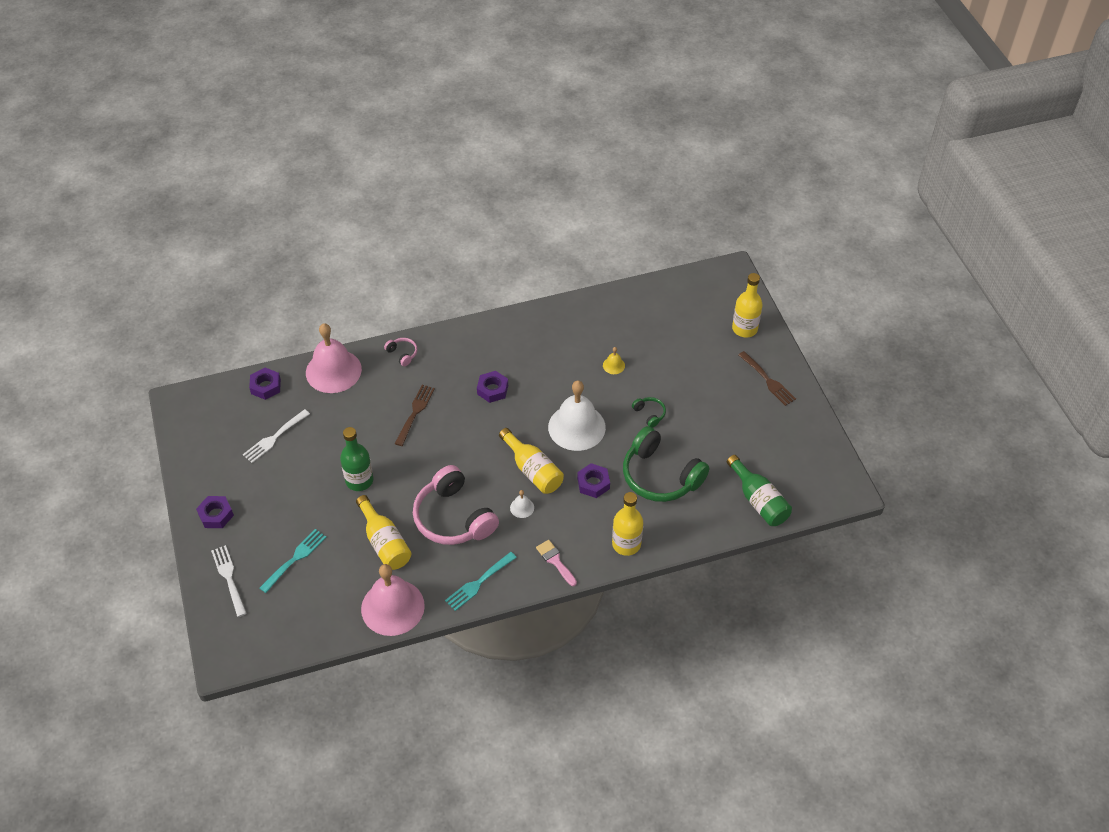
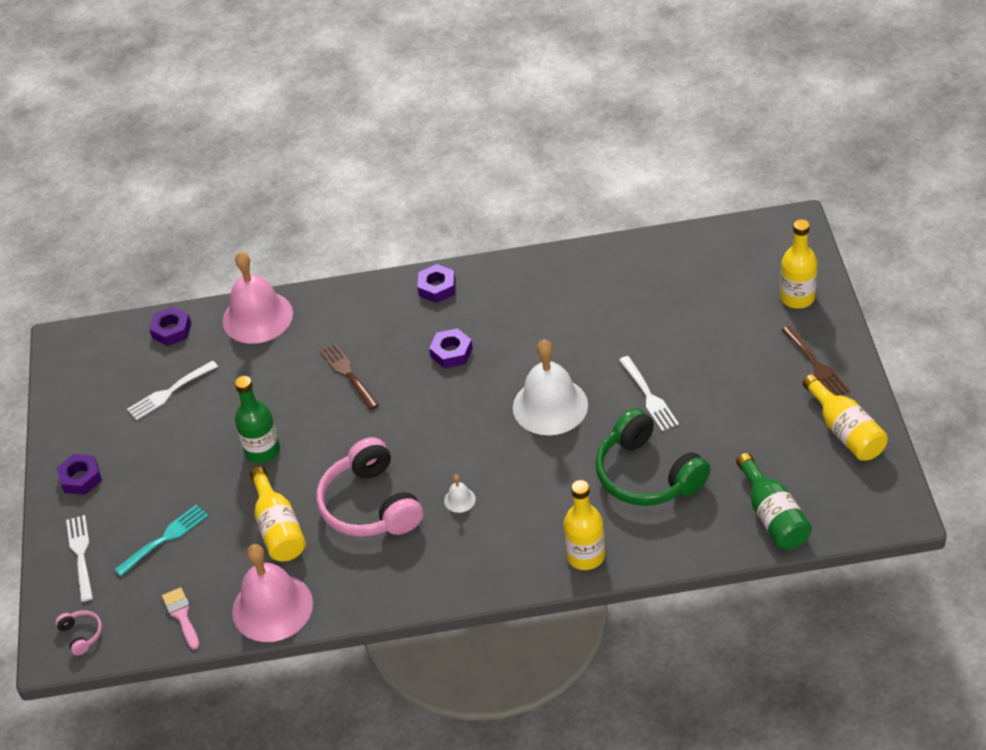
camera: 15 degrees right, 5 degrees down
(402, 354) = (347, 302): pink headphones -> pink headphones (81, 635)
(415, 413) = (348, 374): brown fork -> brown fork turned 60 degrees counterclockwise
(478, 583) = (386, 587): turquoise fork -> none
(533, 470) = (483, 455): yellow bottle -> yellow bottle (845, 431)
(555, 561) = (489, 569): pink brush -> pink brush (181, 615)
(593, 483) = (557, 477): purple nut -> purple nut (437, 288)
(613, 365) = (613, 333): yellow bell -> none
(649, 414) = (649, 396): green headphones -> white fork

